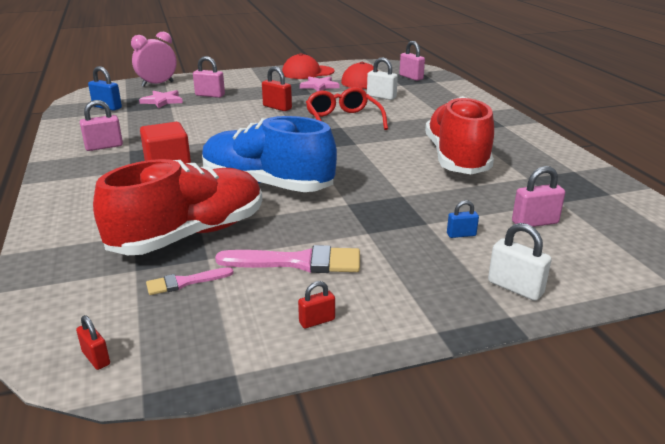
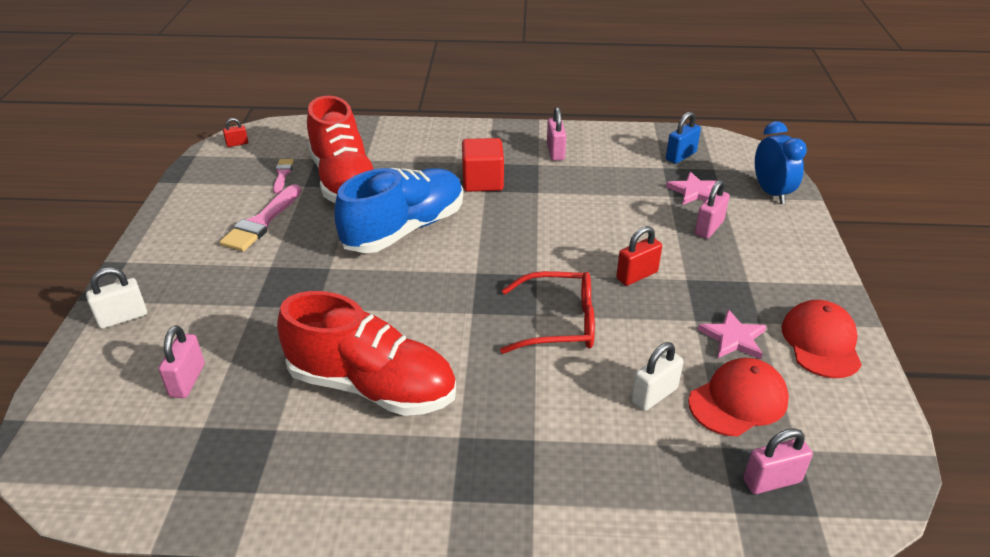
camera: 110 degrees right, 10 degrees up
(157, 84) = (771, 192): pink clock -> blue clock
(317, 321) = (189, 216): red padlock -> none
(461, 235) = (216, 319): blue padlock -> none

